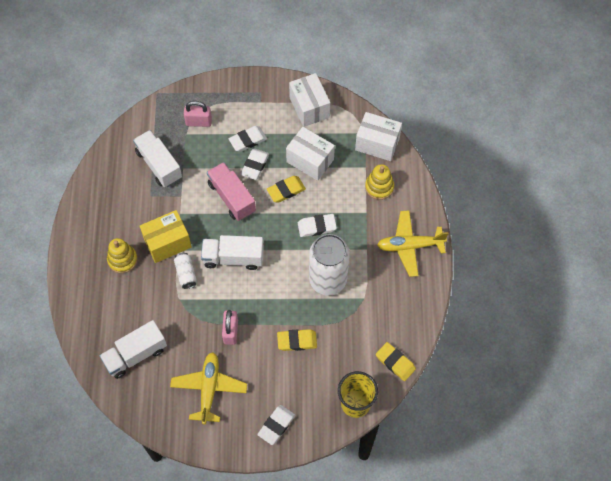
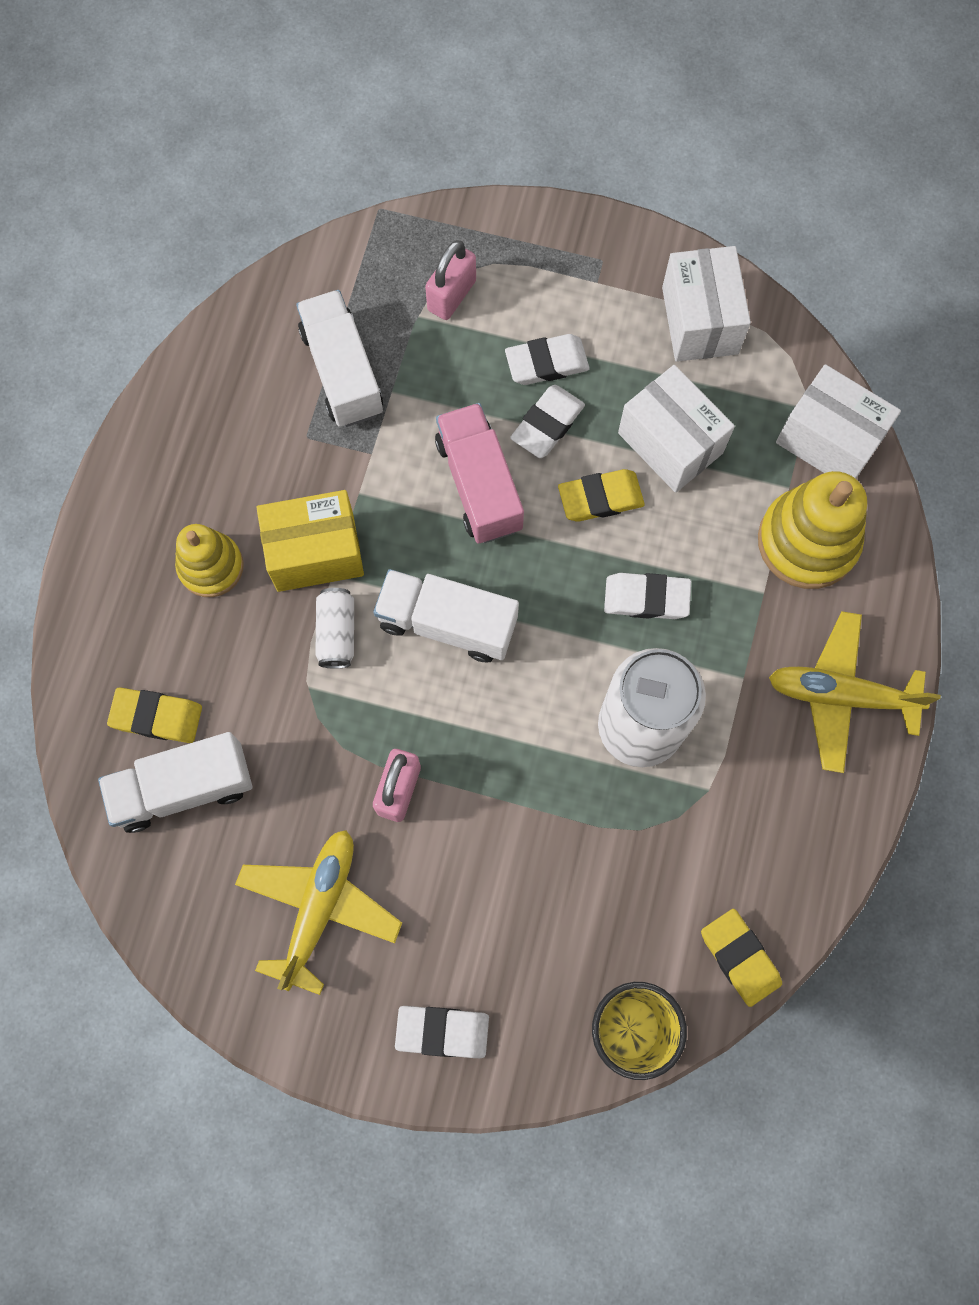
camera: 15 degrees right, 10 degrees up
(198, 122) = (451, 295): pink padlock -> pink padlock turned 75 degrees counterclockwise
(276, 425) = (442, 1031): white eraser -> white eraser turned 45 degrees clockwise
(297, 341) = (536, 850): yellow eraser -> yellow eraser (157, 717)
(379, 187) = (807, 541): yellow stacking toy -> yellow stacking toy, size x1.55

